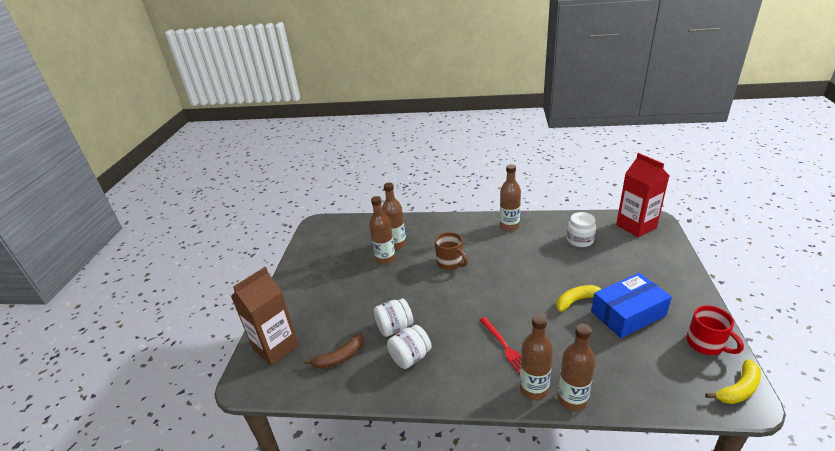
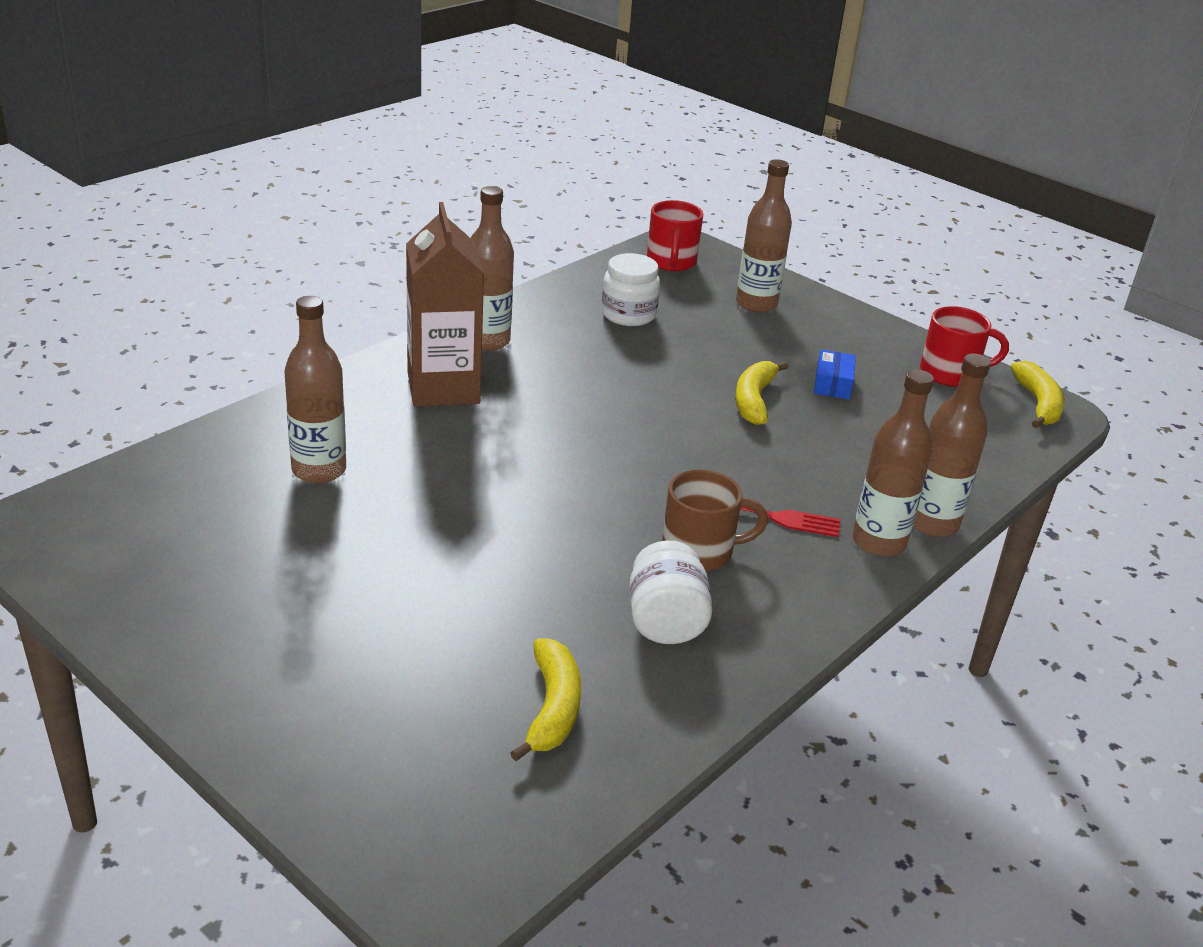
camera: 60 degrees left, 0 degrees up
(276, 347) = (391, 791): brown carton -> brown carton (443, 388)
(340, 357) = (552, 708): brown banana -> yellow banana
(385, 259) = (343, 507): brown bottle -> brown bottle (756, 304)
(394, 328) = (564, 600): white jar -> none
(450, 263) = (483, 447): brown mug -> brown mug (700, 552)
(628, 314) = (832, 384): blue box -> blue box, size x0.46
(636, 226) = (671, 262): red carton -> red mug

